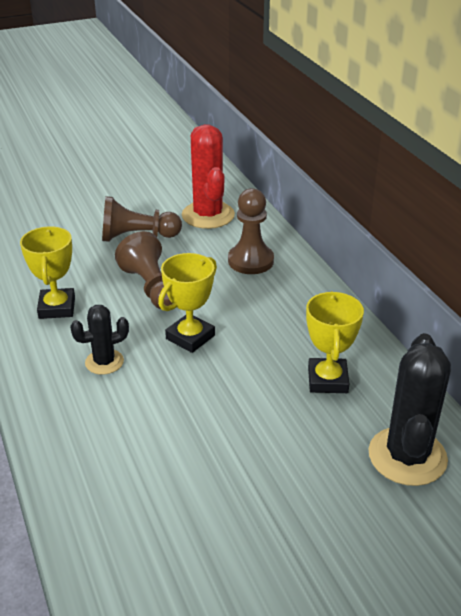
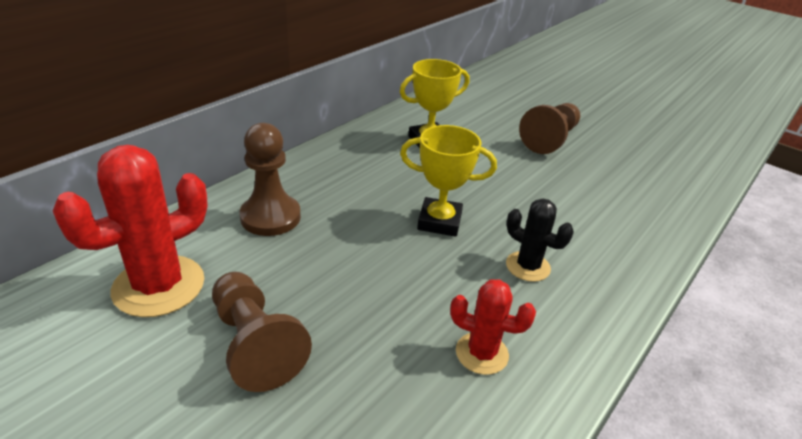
camera: 120 degrees left, 0 degrees up
(57, 308) = (481, 353): yellow trophy -> red cactus
(151, 287) = (376, 280): brown pawn -> brown pawn (550, 139)
(407, 456) = (472, 106): black cactus -> none

